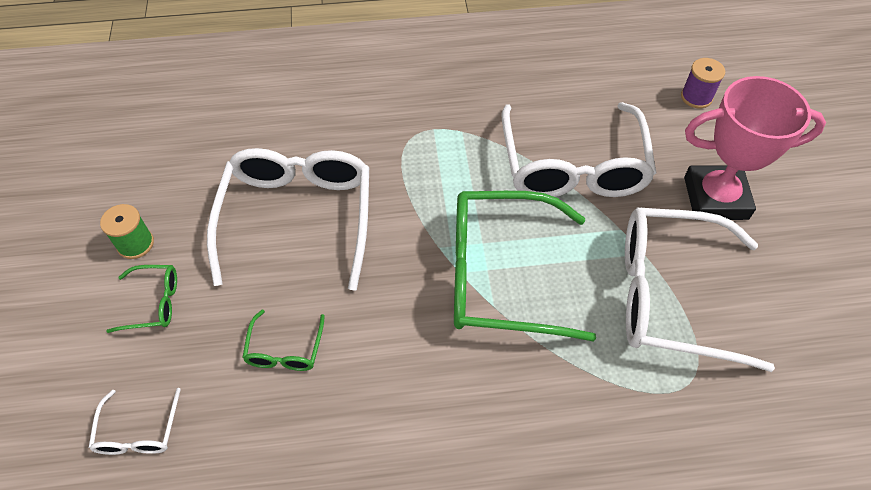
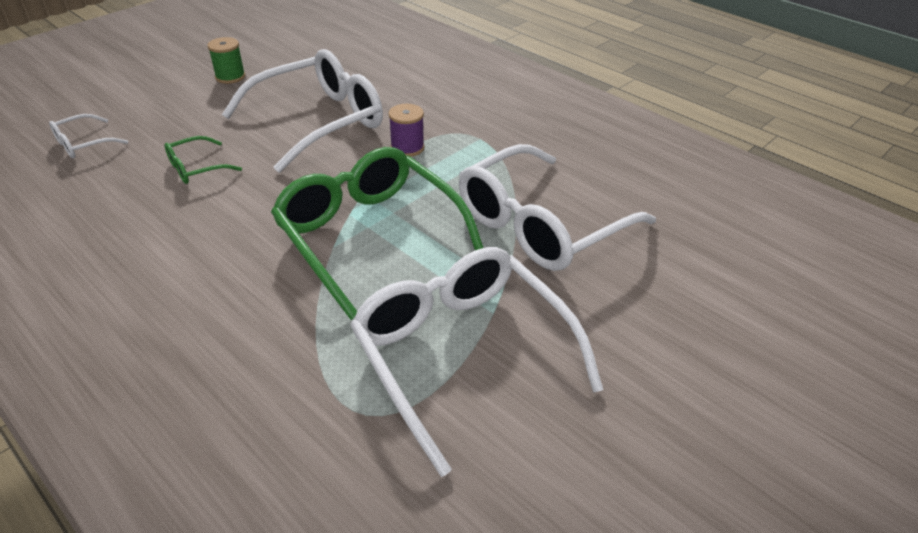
camera: 50 degrees right, 15 degrees down
(154, 303) = (189, 104): green glasses -> none
(696, 97) = (744, 265): purple spool -> purple spool (407, 148)
(715, 198) = (629, 335): pink trophy -> none

